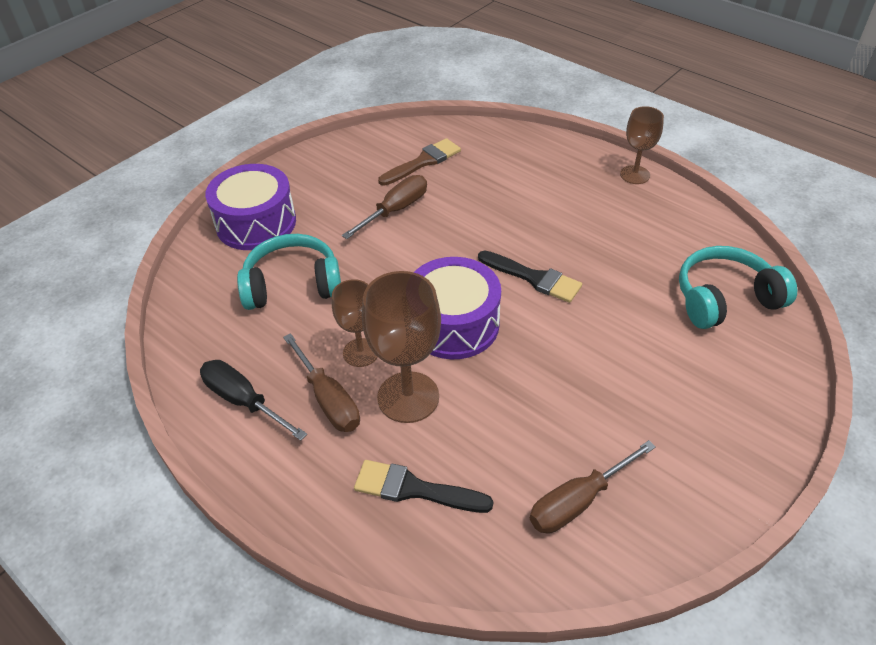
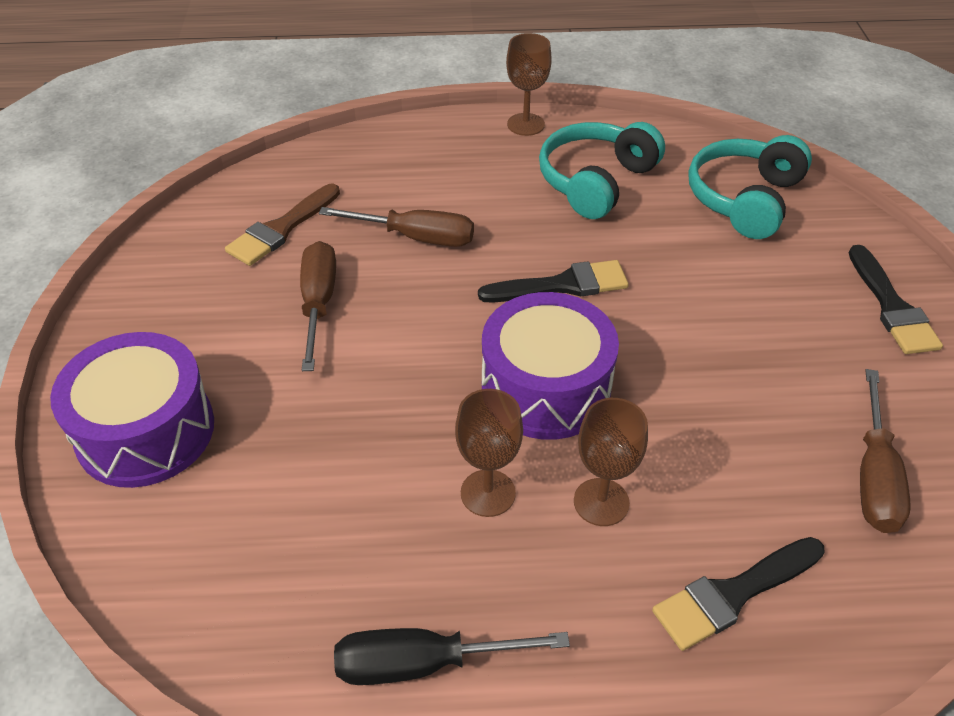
camera: 45 degrees left, 0 degrees up
(293, 285) = (301, 474): turquoise headphones -> turquoise headphones (596, 181)
(329, 400) = (523, 576): brown screwdriver -> brown screwdriver (417, 238)
(408, 397) = (601, 502): brown goblet -> brown goblet, size x0.62
(423, 162) = (281, 229): brown brush -> brown brush turned 150 degrees counterclockwise
(738, 425) = (891, 306): none -> black brush

